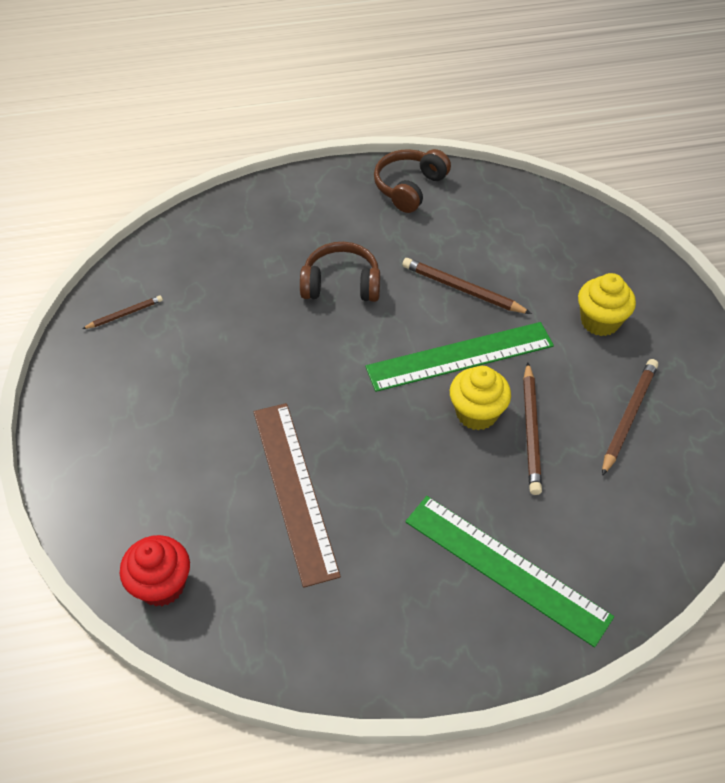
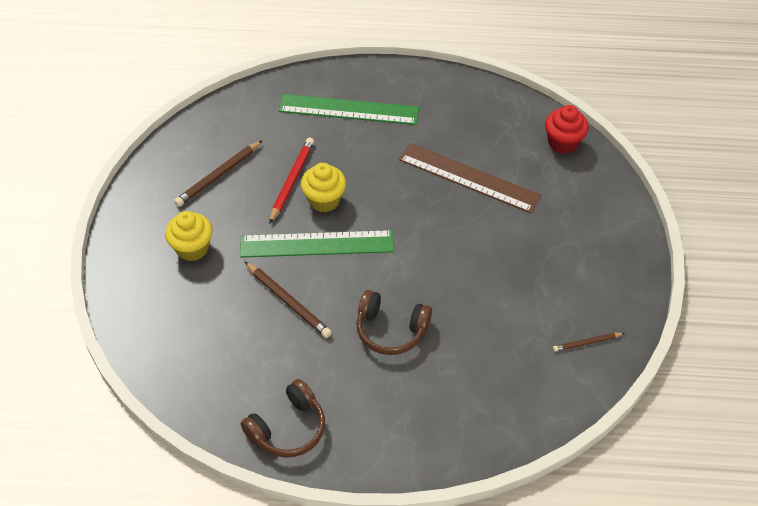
camera: 165 degrees left, 0 degrees up
(295, 490) = (468, 178): brown ruler -> brown ruler turned 60 degrees counterclockwise
(506, 568) = (349, 110): green ruler -> green ruler turned 45 degrees counterclockwise
(531, 431) = (292, 181): brown pencil -> red pencil

